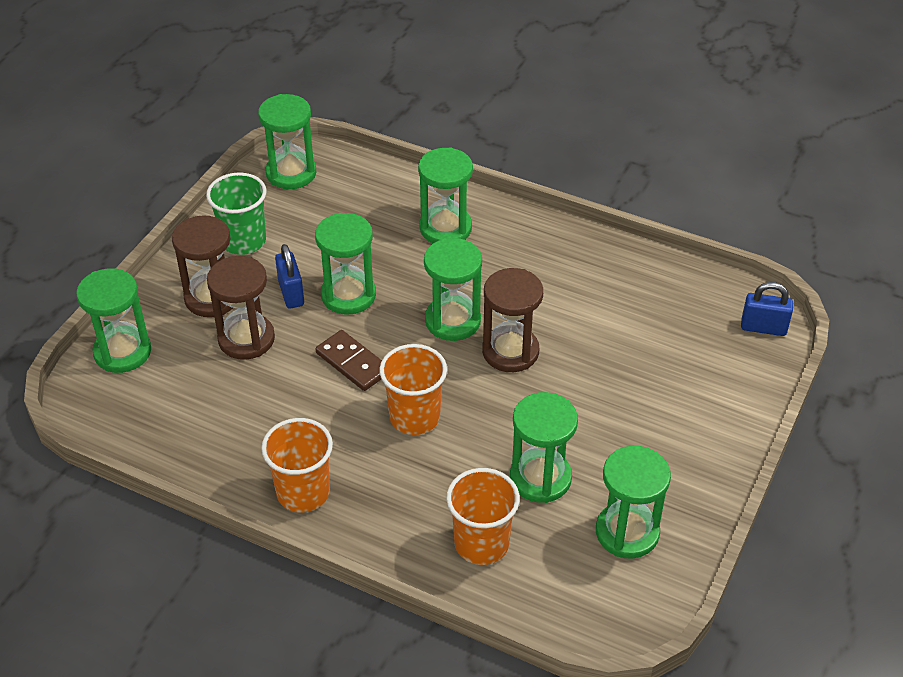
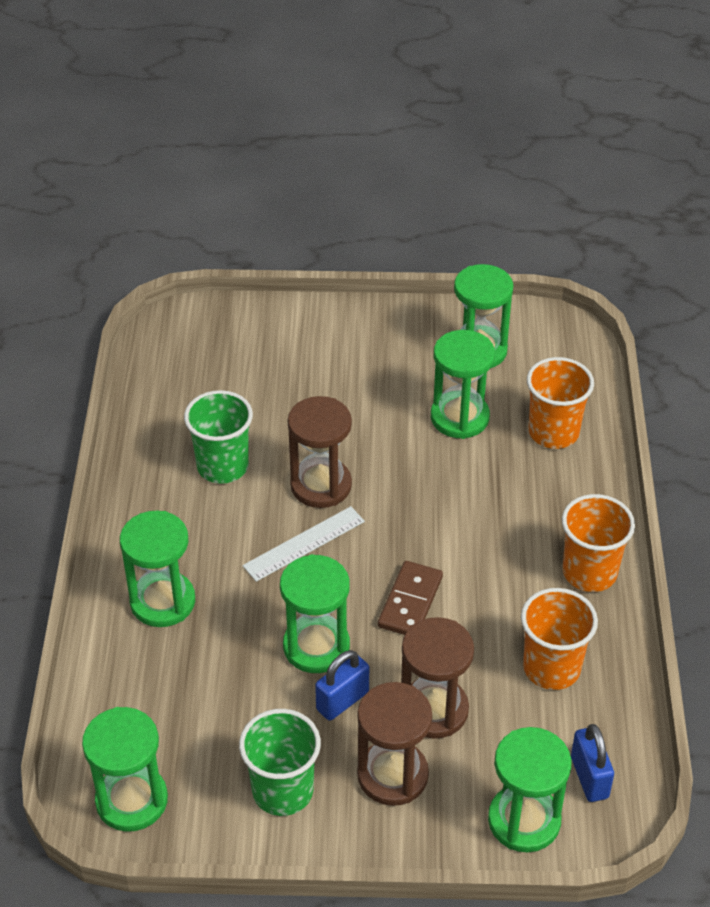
camera: 115 degrees left, 0 degrees up
(414, 417) = (448, 526): orange cup -> orange cup (551, 668)
(452, 321) = (304, 544): green hourglass -> white ruler
(567, 299) = (222, 466): none -> green cup
(763, 328) = (188, 324): blue padlock -> blue padlock (589, 777)

